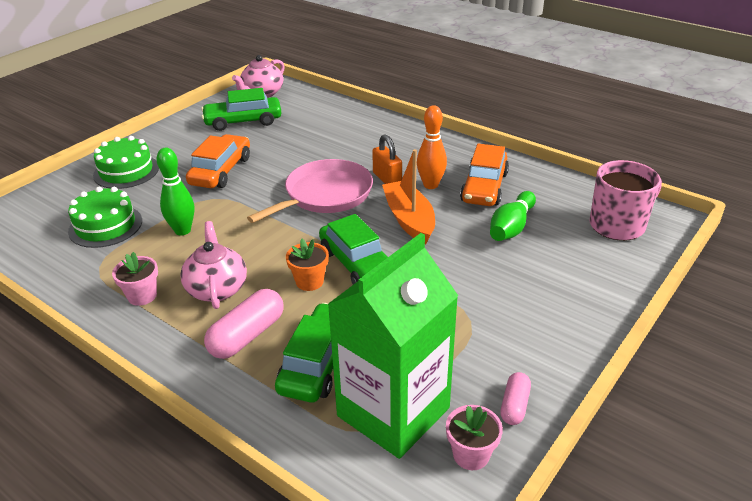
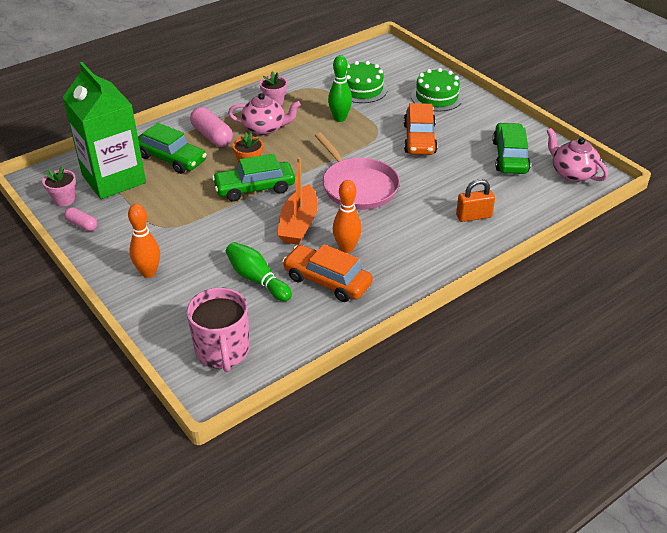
camera: 105 degrees right, 5 degrees up
(221, 171) = (419, 139): orange car -> orange car turned 60 degrees clockwise
(387, 179) = (368, 224): orange padlock -> orange padlock (473, 216)
(409, 220) = (299, 224): orange boat -> orange boat turned 105 degrees clockwise
(557, 306) = (148, 273): none -> orange bowling pin

